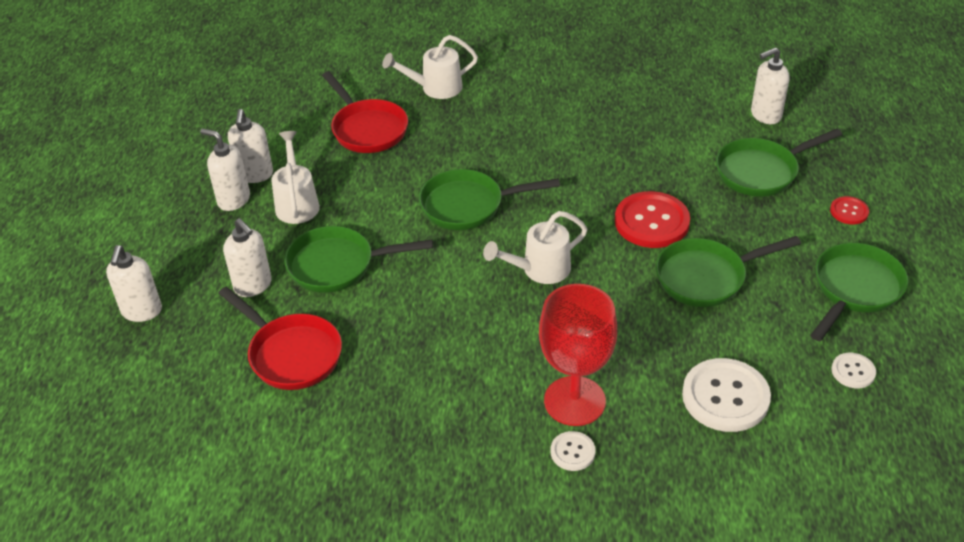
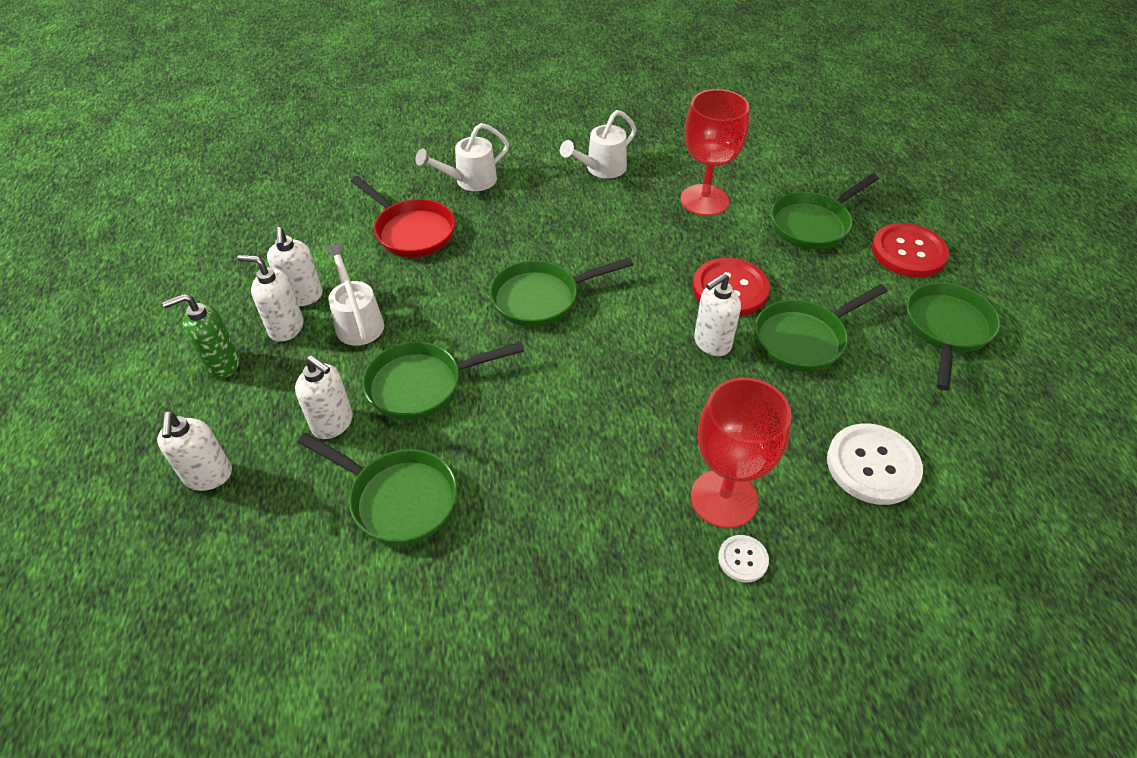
camera: 15 degrees left, 5 degrees up
(173, 222) = (222, 364): none -> green soap dispenser
(291, 354) = (398, 499): red pan -> green pan
(540, 270) = (637, 356): white watering can -> white watering can (601, 169)
(659, 134) = (704, 200): none -> red goblet
(765, 115) = (795, 169): white soap dispenser -> white soap dispenser (712, 343)
(849, 211) = (908, 252): red button -> red button, size x1.99
(853, 371) = (981, 415): white button -> none

